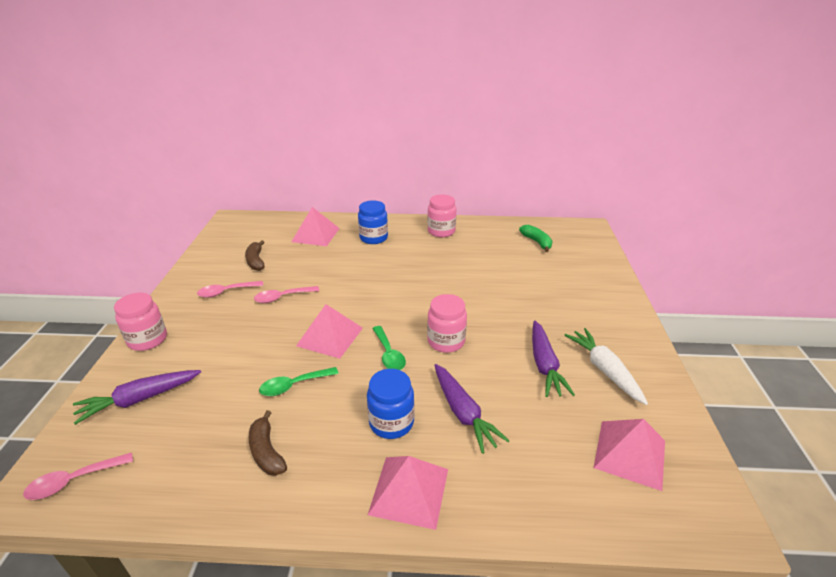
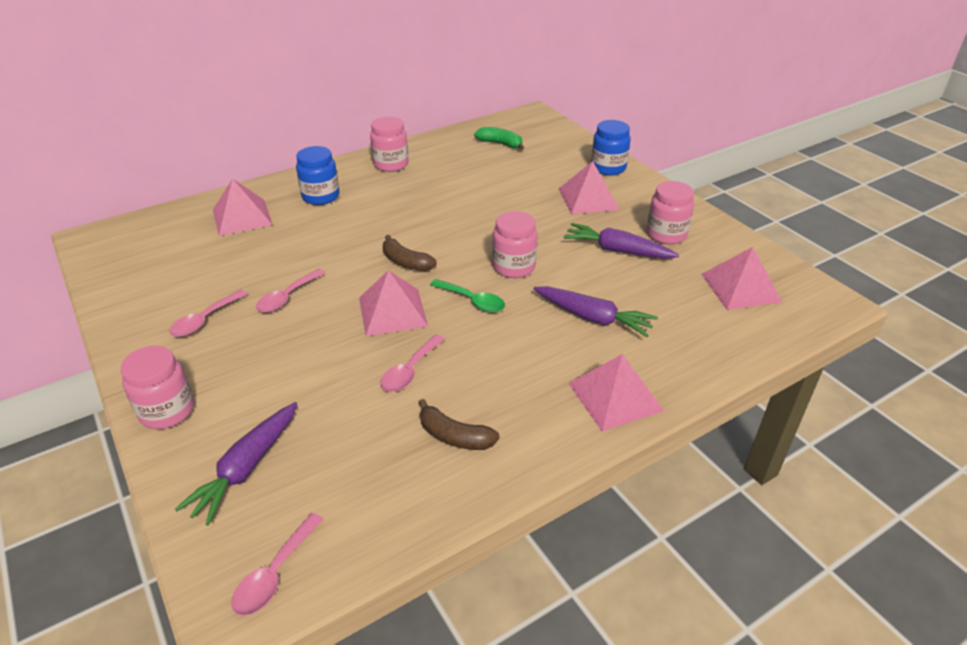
camera: 35 degrees left, 5 degrees up
(256, 261) = (199, 273): brown banana -> brown banana (406, 262)
(294, 385) = (410, 371): green spoon -> pink spoon
(391, 422) = (541, 355): blue jar -> blue jar (608, 168)
(544, 365) = (617, 250): purple carrot -> purple carrot turned 150 degrees clockwise
(564, 311) = (588, 199): none -> pink pyramid
(604, 370) = (666, 234): white carrot -> pink jar

